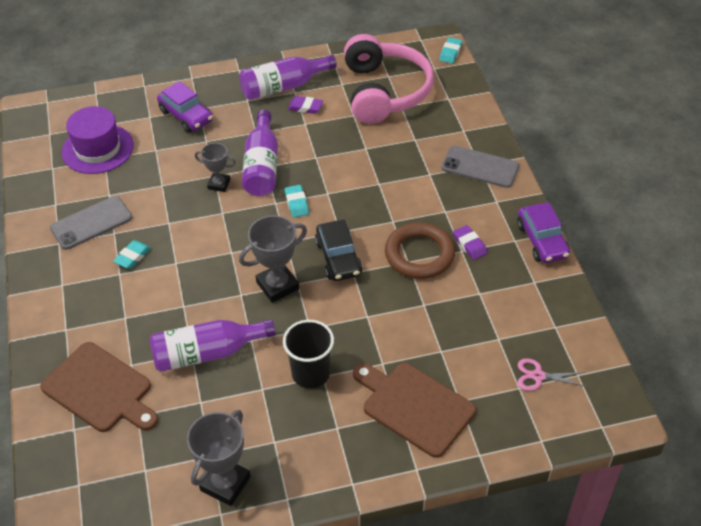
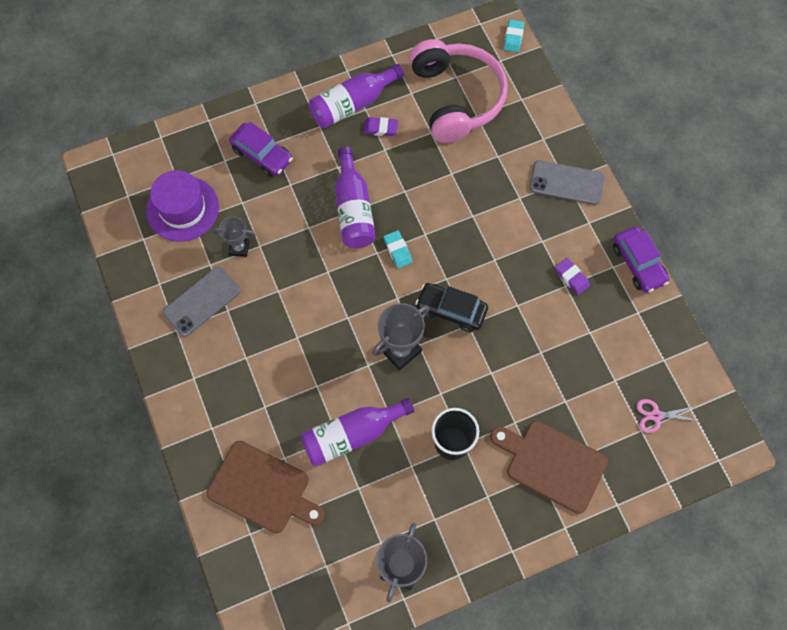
camera: 10 degrees left, 20 degrees up
(132, 256) = (253, 336): turquoise eraser -> none
(219, 184) = (316, 237): grey trophy -> grey trophy (239, 248)
(338, 258) = (451, 310): black car -> black car turned 135 degrees clockwise
(419, 254) = (526, 295): brown ring -> none

